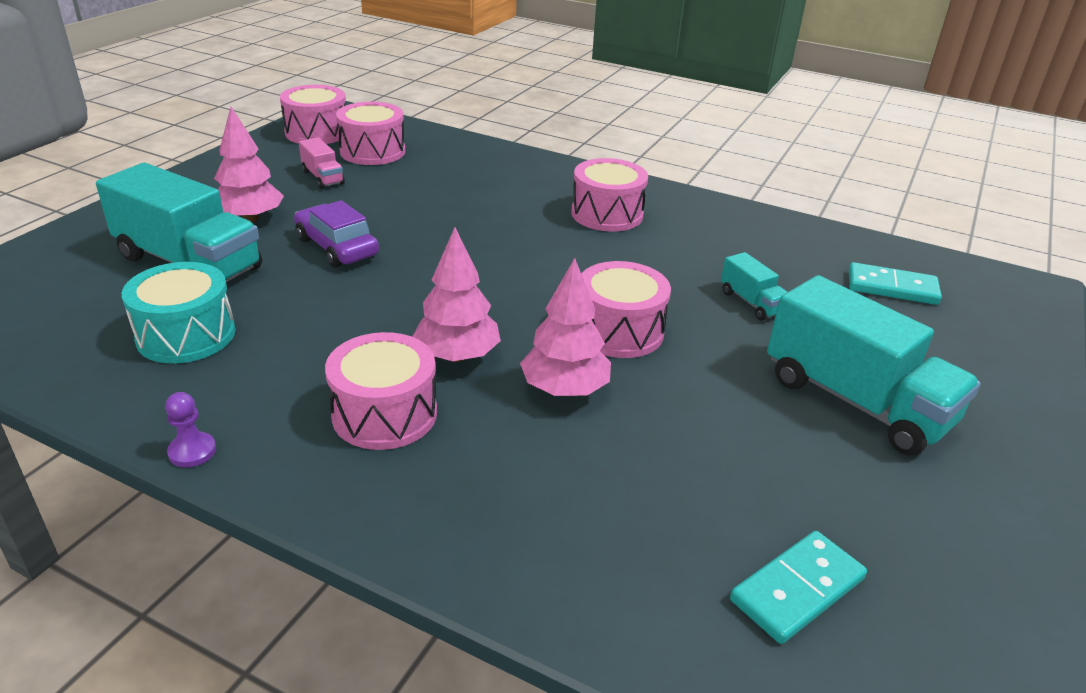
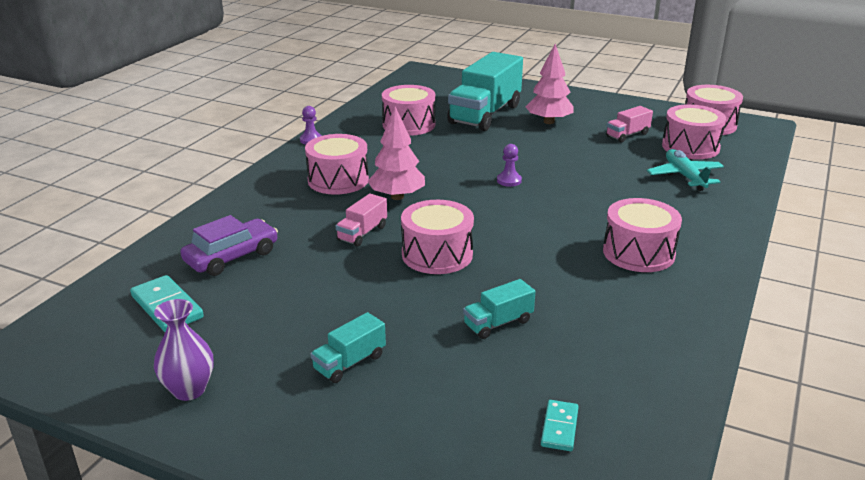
camera: 90 degrees right, 5 degrees down
(186, 335) = (409, 125): turquoise drum -> pink drum
(337, 247) = (522, 150): purple car -> purple car (231, 257)
(428, 266) = (509, 181): none -> purple pawn
(445, 166) = (684, 176): none -> turquoise plane
(565, 389) = (362, 233): pink tree -> pink truck
(856, 401) = (349, 363): turquoise truck -> turquoise truck, size x0.46
(892, 287) = (559, 427): turquoise domino -> turquoise domino, size x0.62
(965, 534) = (189, 390): none -> purple vase

